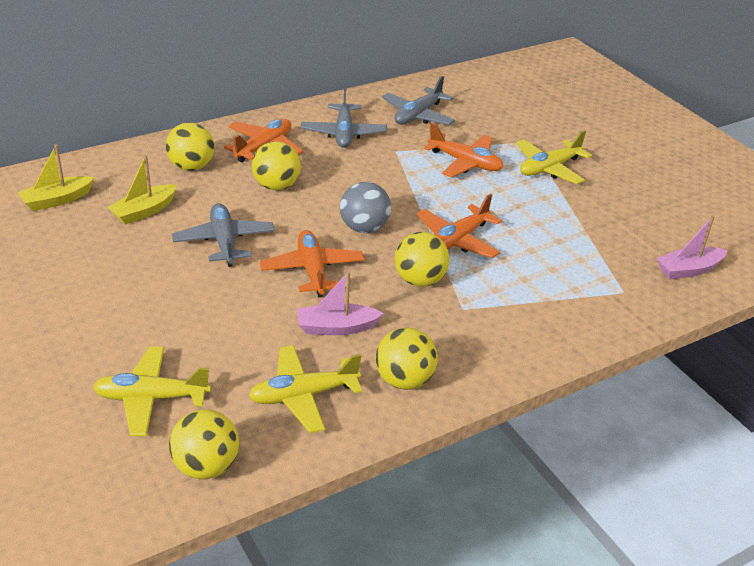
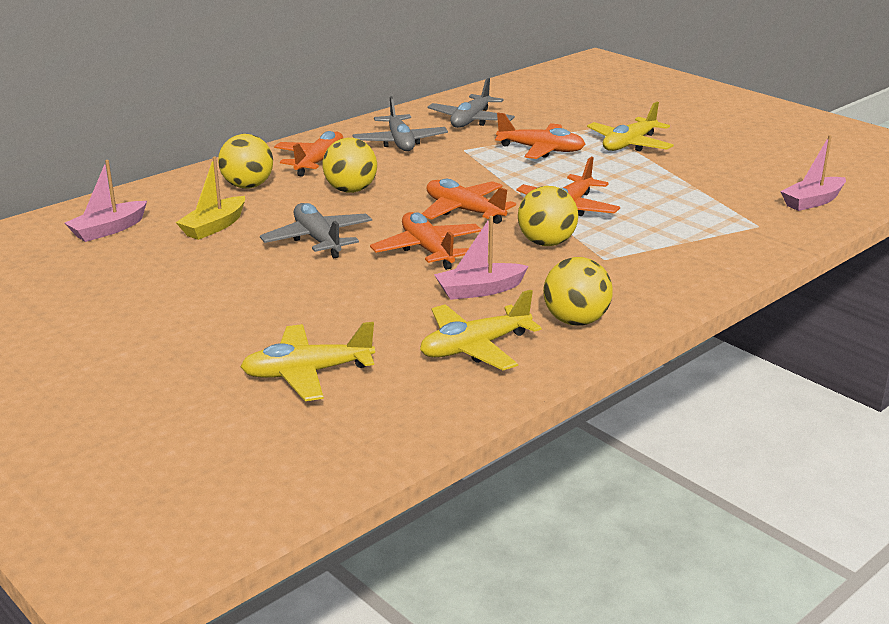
camera: 10 degrees left, 10 degrees down
(57, 200) = (108, 230): yellow boat -> pink boat
(206, 466) = (400, 419): yellow ball -> none
(364, 228) = (464, 211): grey ball -> orange plane

